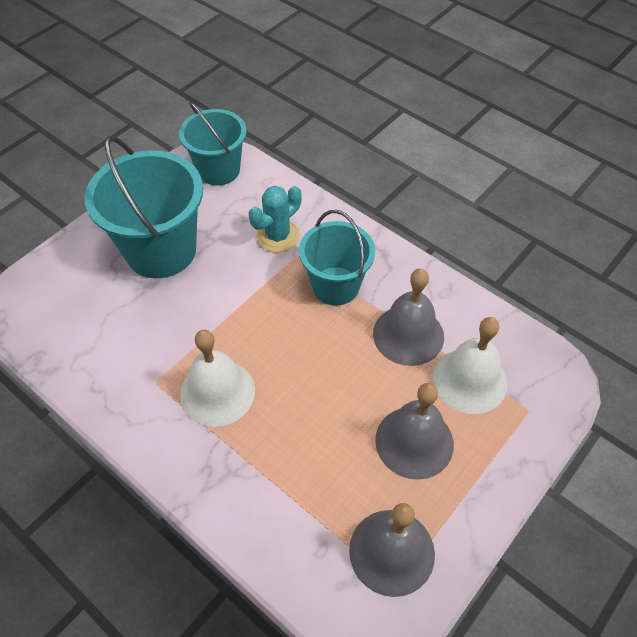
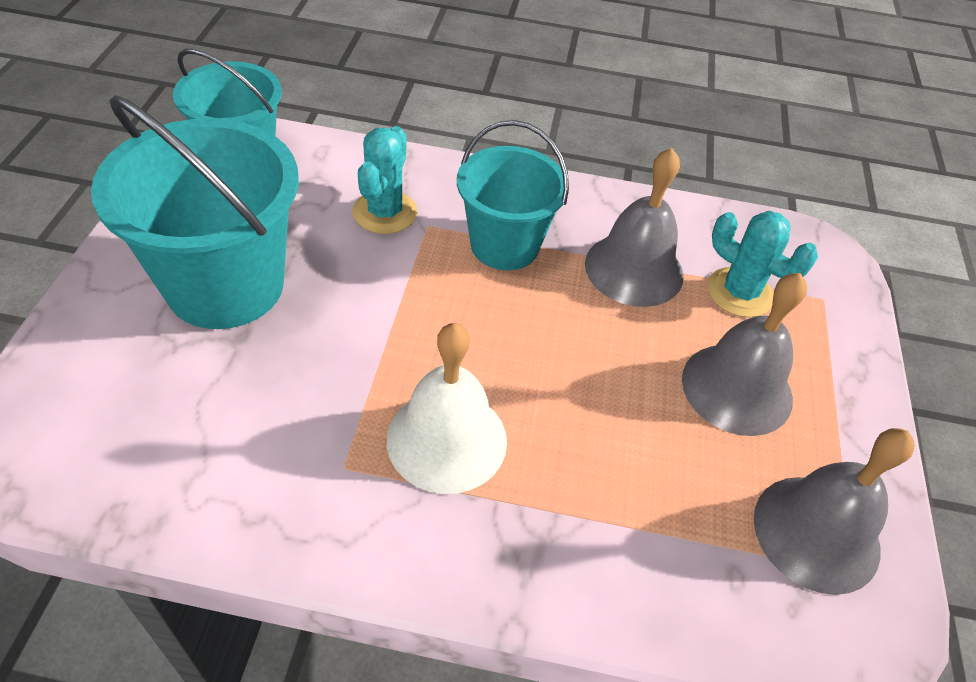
camera: 35 degrees left, 5 degrees down
(469, 380) = (739, 292): white bell -> turquoise cactus

